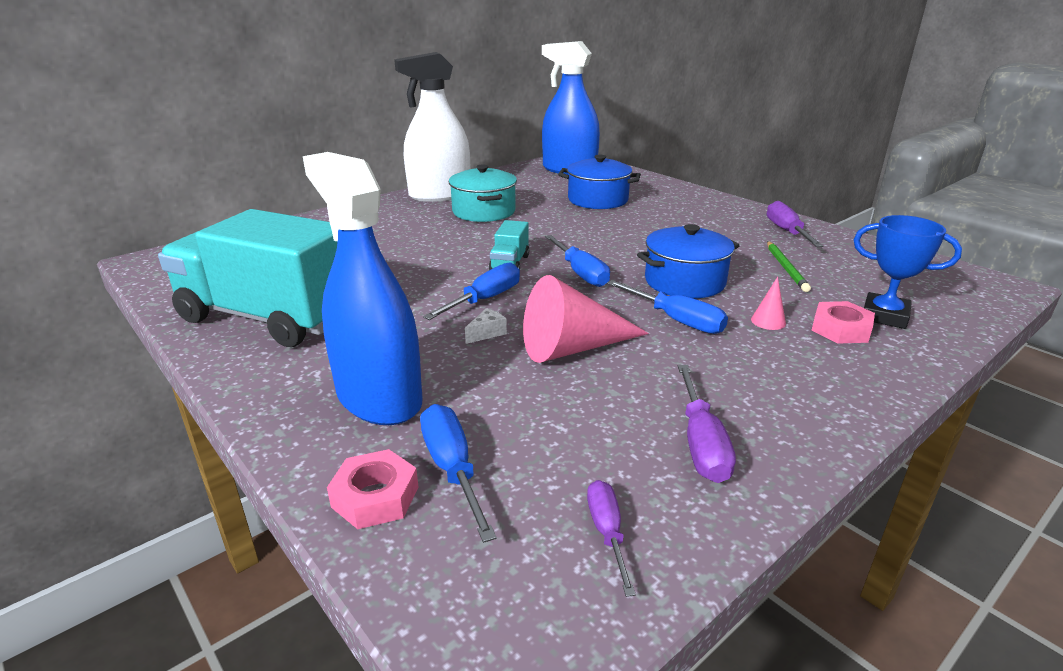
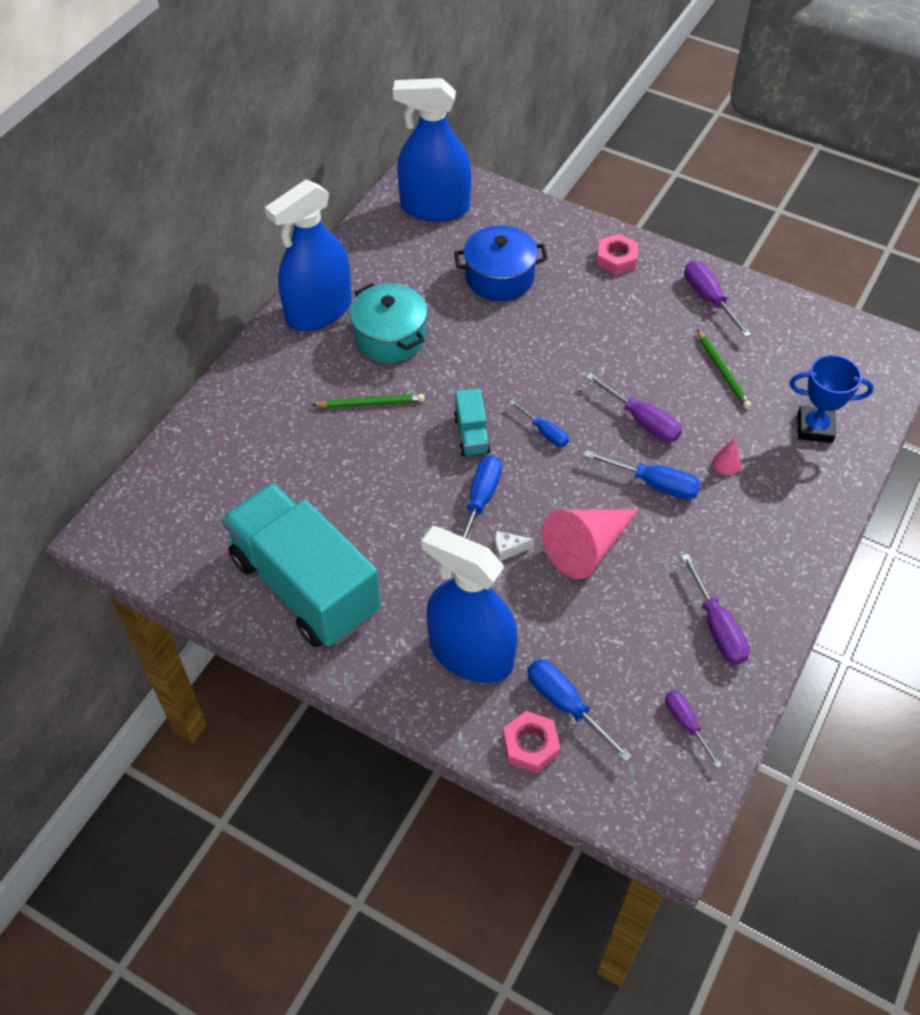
camera: 20 degrees left, 25 degrees up
(268, 317) = (305, 585): turquoise truck -> turquoise truck turned 45 degrees clockwise
(437, 236) = (370, 403): none -> green pencil
(440, 195) = (319, 311): white spray bottle -> blue spray bottle
(487, 333) = (508, 549): white cheese -> white cheese turned 120 degrees counterclockwise
(580, 273) = (544, 432): blue screwdriver -> blue screwdriver, size x0.65
(684, 282) = (642, 420): blue pot -> purple screwdriver
(840, 329) = (784, 458): pink nut -> pink nut (616, 259)

